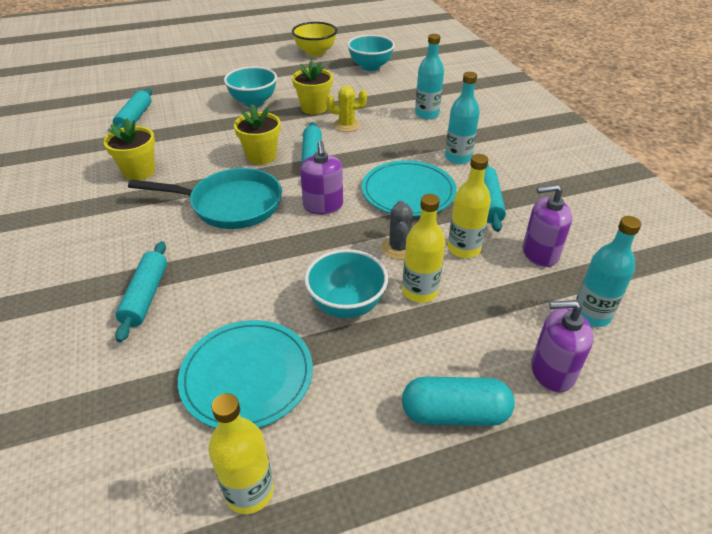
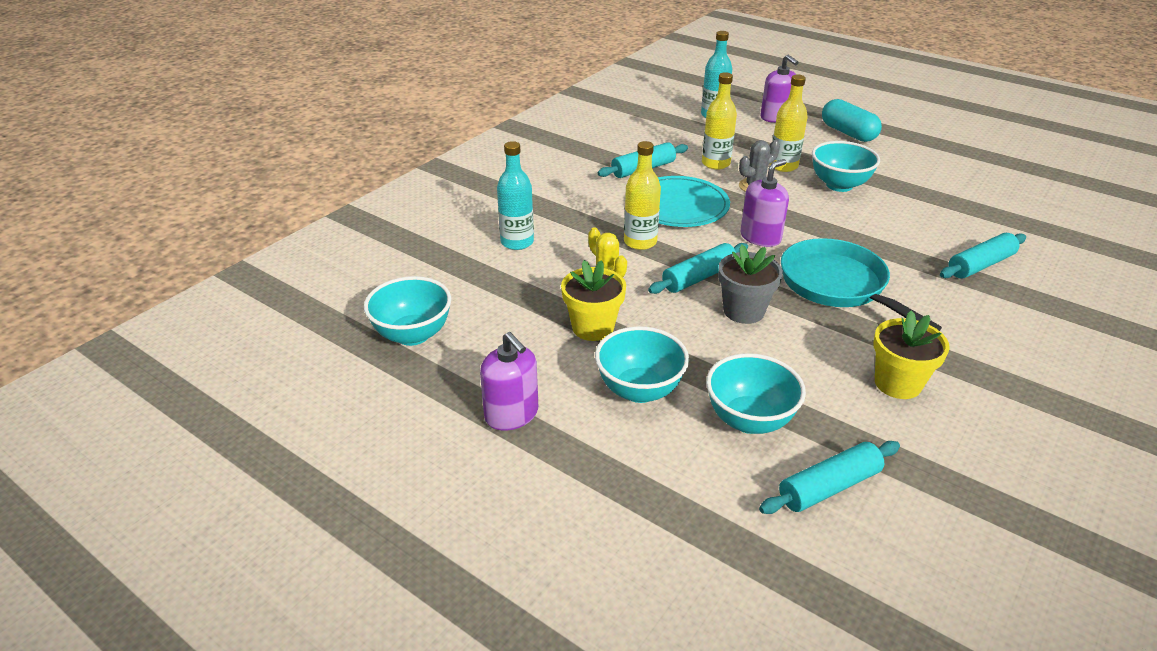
camera: 125 degrees left, 5 degrees down
(194, 119) = (749, 420): none -> turquoise bowl
(247, 376) = (943, 194): turquoise plate -> none
(249, 491) = (983, 165): yellow bottle -> yellow bottle (640, 242)
(261, 156) = (743, 311): yellow flower pot -> grey flower pot
(315, 52) = (399, 420): yellow bowl -> none
(458, 157) = (589, 199): turquoise bottle -> none
(540, 253) = (678, 139): purple soap dispenser -> purple soap dispenser (511, 414)

